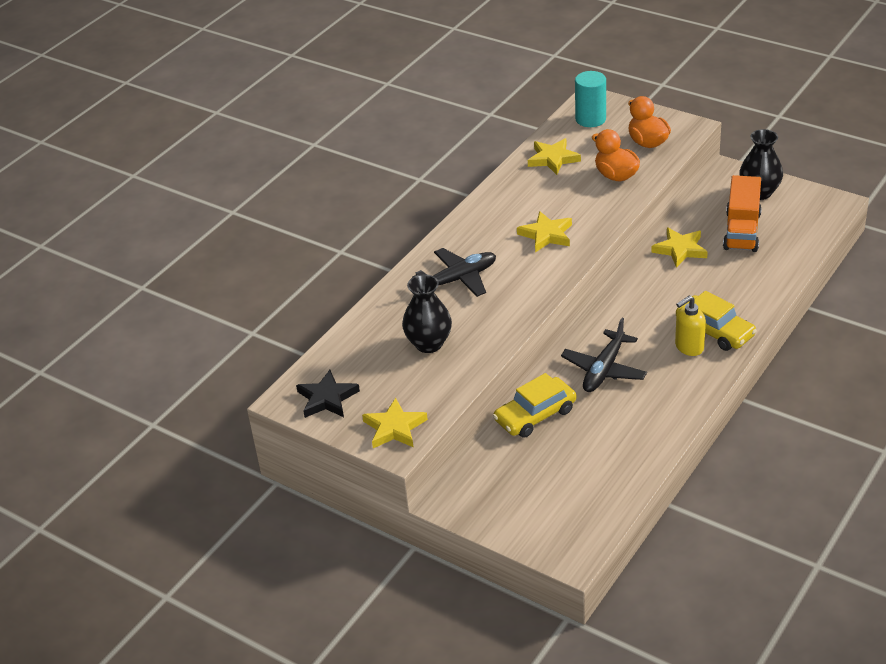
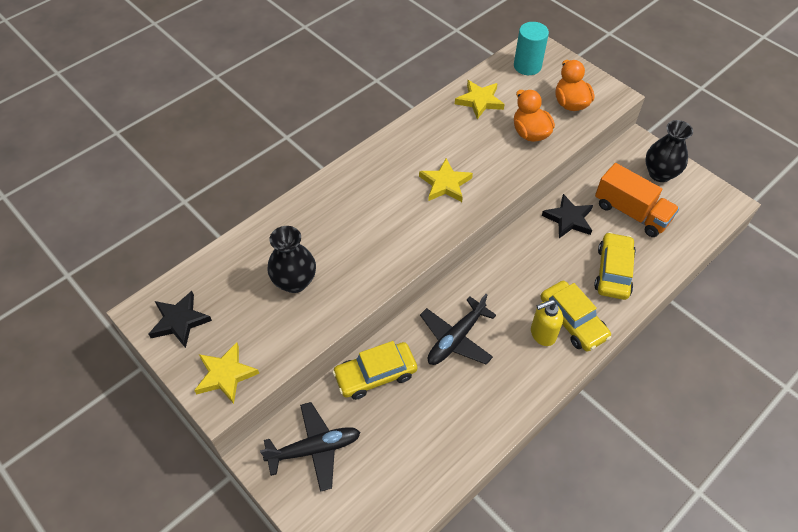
camera: 10 degrees right, 15 degrees up
(459, 279) = (349, 214): black plane -> black plane (315, 449)
(680, 250) = (568, 219): yellow star -> black star
(741, 283) = (613, 271): none -> yellow car
(742, 231) = (631, 212): orange truck -> orange truck turned 75 degrees counterclockwise

